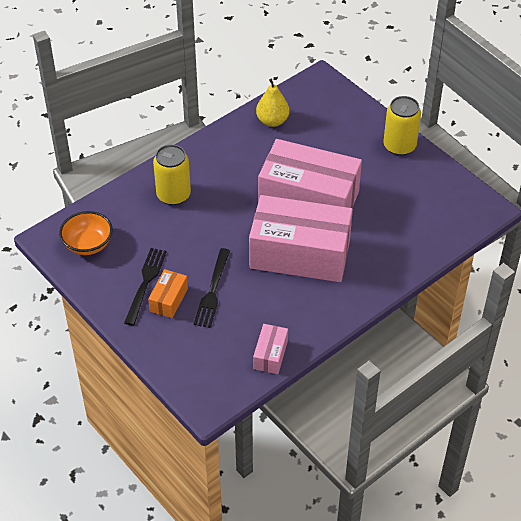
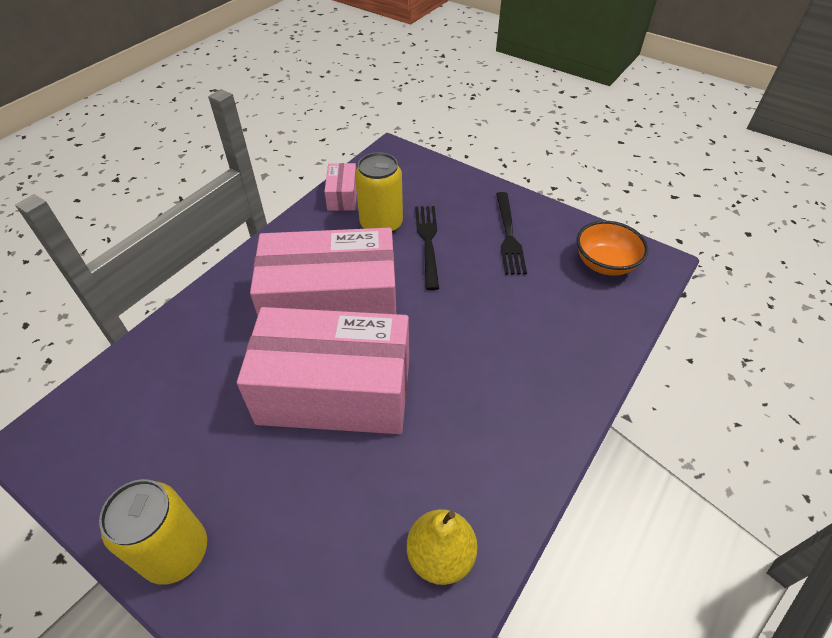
camera: 165 degrees right, 0 degrees up
(169, 300) = (473, 224): orange box -> none
(173, 195) = (540, 353): yellow can -> yellow can (381, 224)

